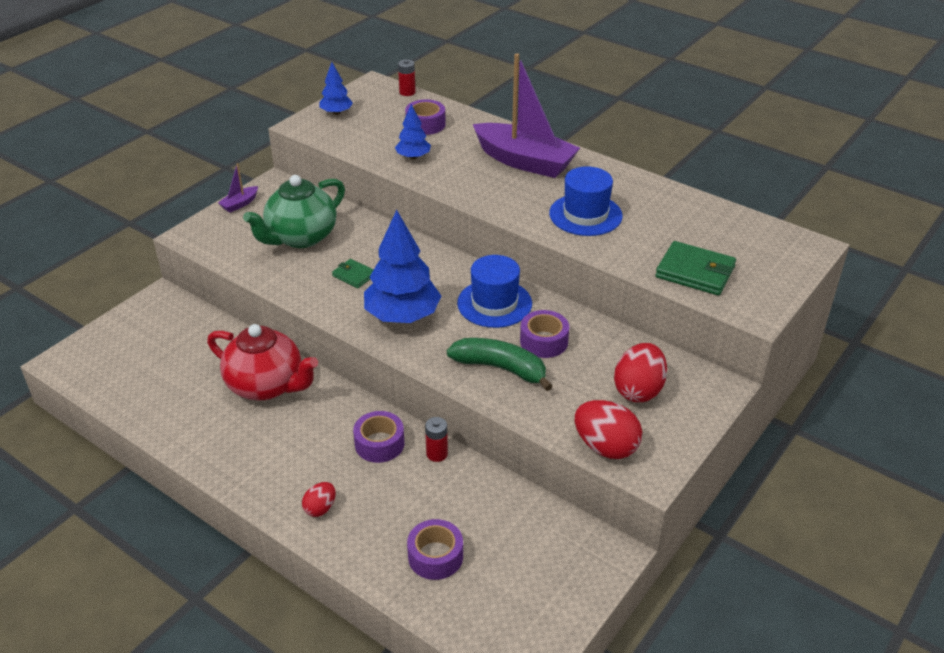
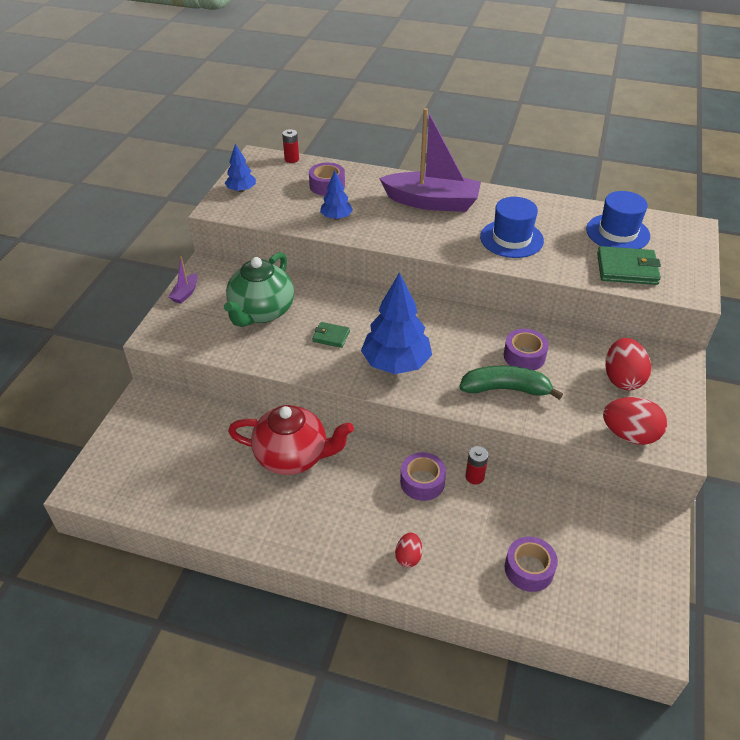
camera: 20 degrees left, 5 degrees up
(494, 303) = (464, 332): blue hat -> blue hat (617, 233)

